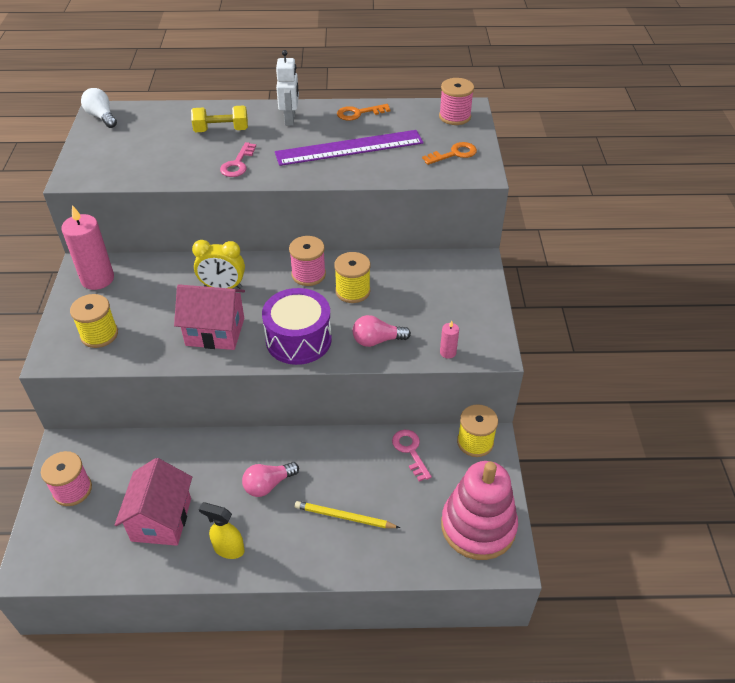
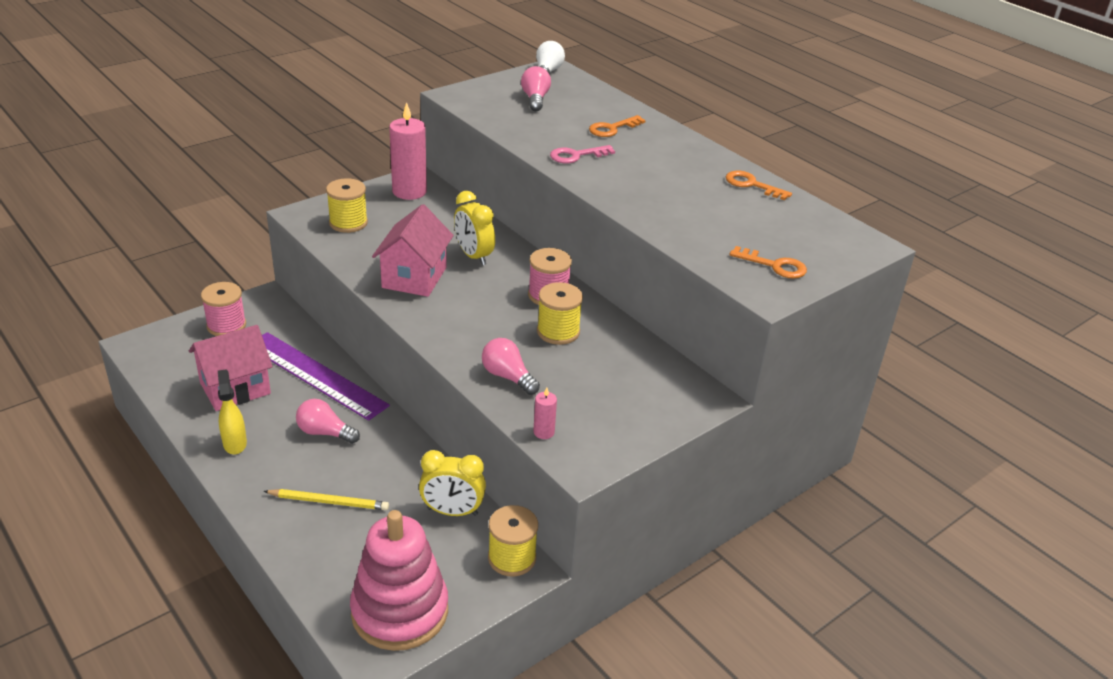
camera: 50 degrees right, 10 degrees down
(134, 142) = (535, 99): none -> pink light bulb
(215, 332) = (414, 277): pink house -> pink house turned 45 degrees clockwise
(221, 130) = (612, 128): yellow dumbbell -> orange key
(290, 119) = (682, 154): white robot -> none
(298, 339) = (456, 328): purple drum -> none
(344, 517) = (329, 502): yellow pencil -> yellow pencil turned 120 degrees clockwise
(349, 147) = (688, 201): purple ruler -> purple ruler (316, 375)
(410, 451) = (452, 511): pink key -> yellow clock
(454, 116) = (841, 242): pink spool -> none

